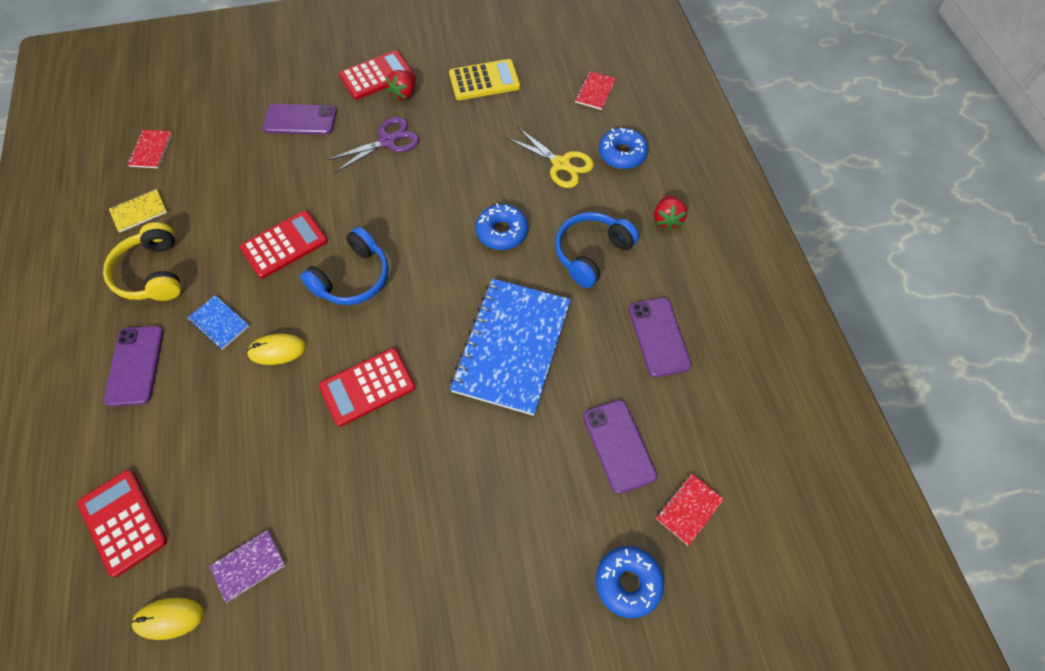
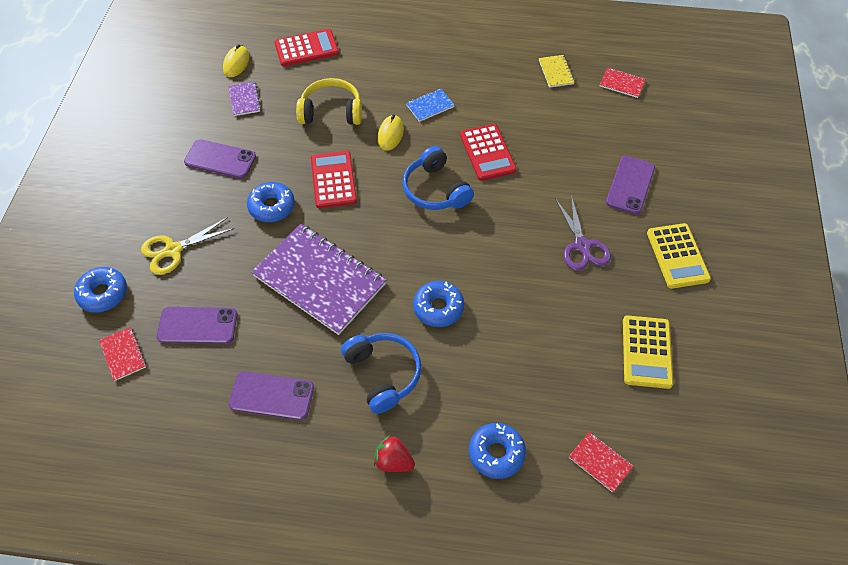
camera: 110 degrees right, 5 degrees down
(135, 365) = (415, 61): purple phone -> purple phone (220, 159)
(153, 273) = (492, 75): yellow headphones -> yellow headphones (331, 112)
(376, 76) = (677, 256): red calculator -> yellow calculator
(404, 94) = (644, 273): red strawberry -> none
(429, 440) = (272, 206): none -> blue donut
(512, 347) = (319, 280): blue notebook -> purple notebook
(561, 164) = (503, 386): yellow scissors -> yellow scissors (173, 250)

